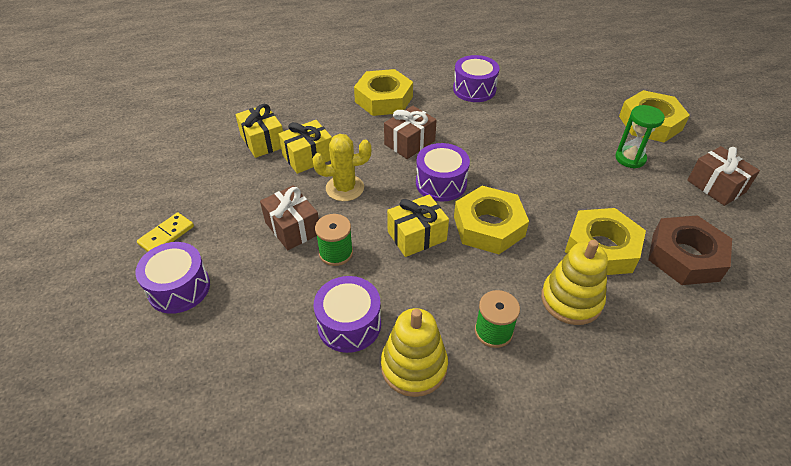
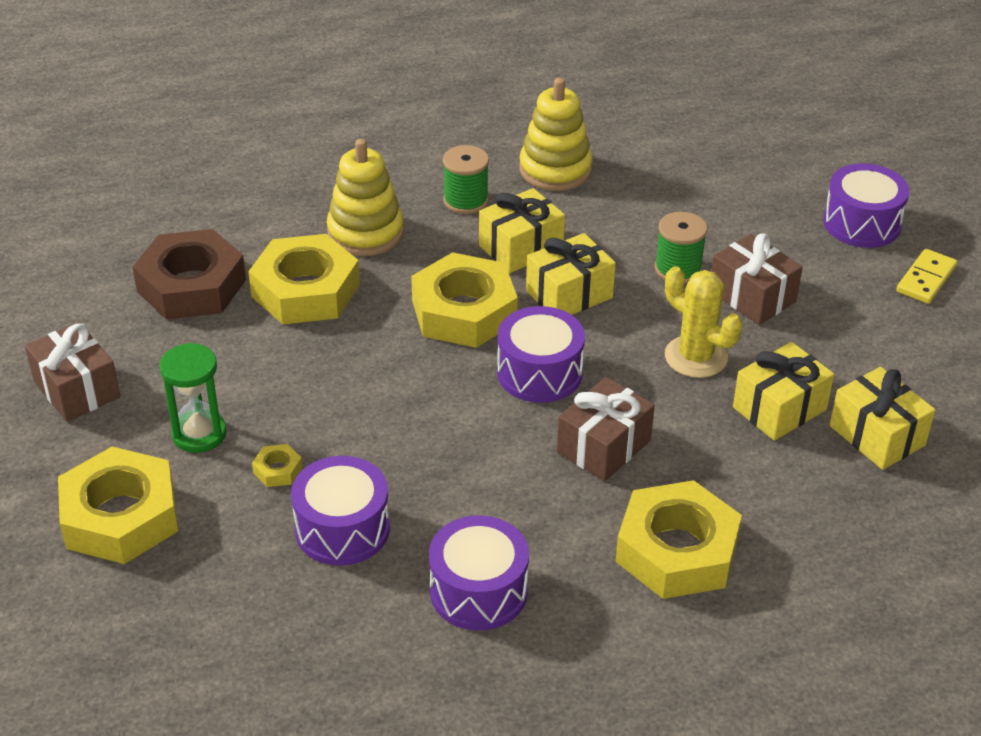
camera: 175 degrees right, 5 degrees down
(345, 188) = (696, 357): yellow cactus -> yellow cactus turned 60 degrees clockwise
(349, 324) = (636, 199): purple drum -> purple drum (342, 529)
(448, 278) = (521, 248): none -> yellow gift
(580, 139) = (277, 470): none -> yellow nut

